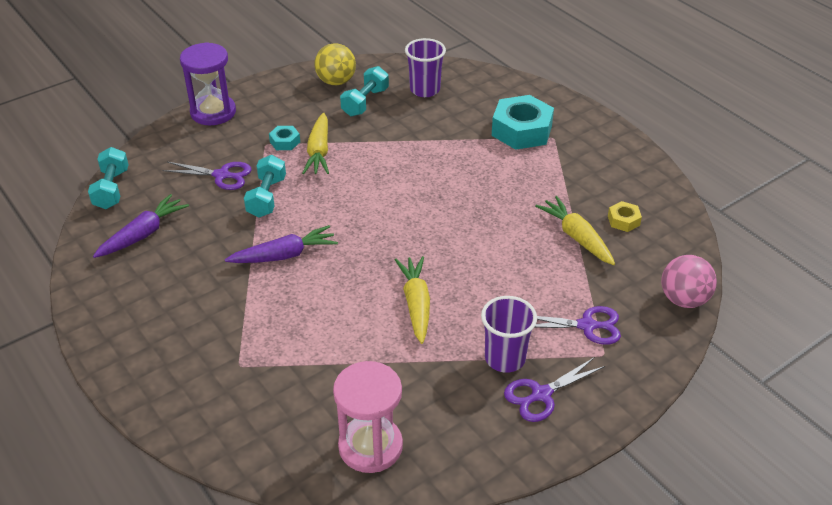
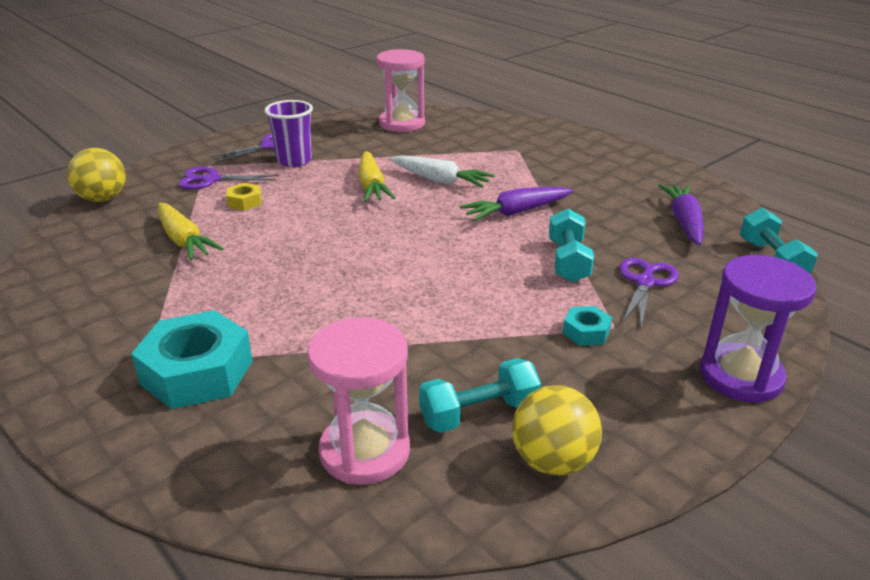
camera: 175 degrees right, 10 degrees down
(143, 234) = (684, 222): purple carrot -> purple carrot turned 150 degrees clockwise
(222, 175) = (645, 282): purple scissors -> purple scissors turned 105 degrees clockwise
(319, 152) = (526, 320): yellow carrot -> none
(344, 309) = (440, 180): none -> white carrot
(365, 102) = (479, 414): turquoise dumbbell -> turquoise dumbbell turned 45 degrees clockwise
(425, 90) = (365, 451): purple cup -> pink hourglass
(623, 220) = (115, 258): yellow nut -> yellow nut (245, 202)
(683, 299) = (103, 199): pink ball -> yellow ball

